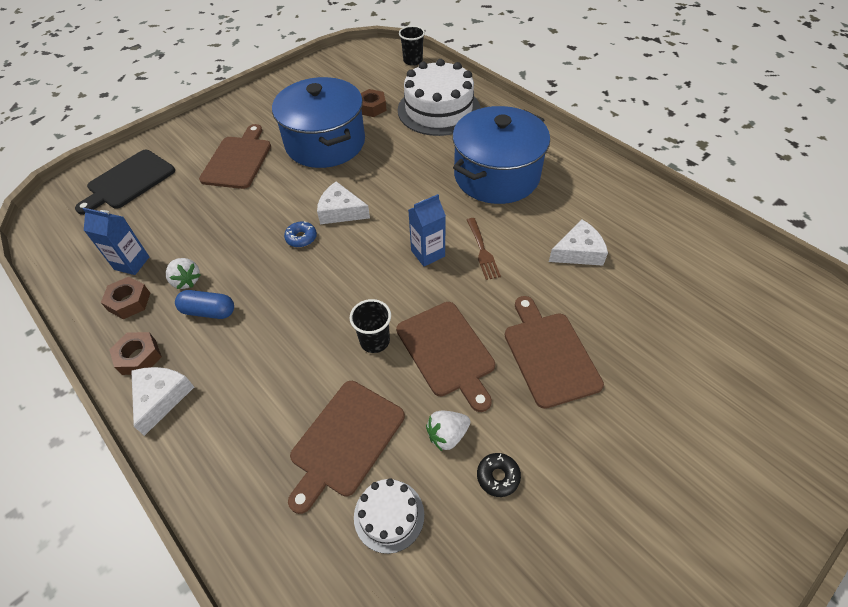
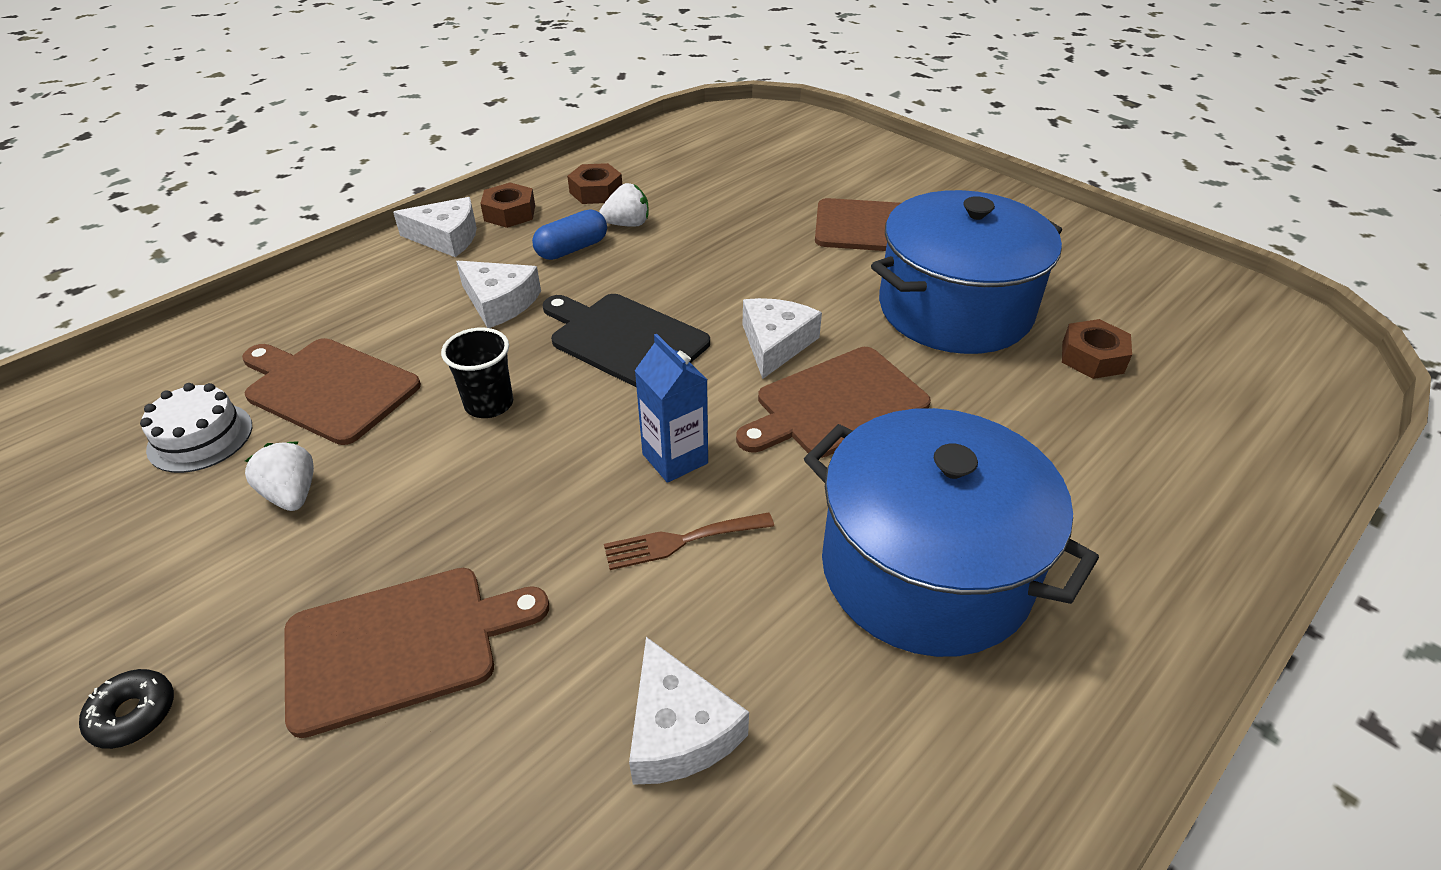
camera: 85 degrees right, 10 degrees down
(128, 181) = (812, 152): black cutting board -> black cutting board (624, 339)
(132, 263) = (660, 182): blue carton -> none
(186, 280) = (627, 224): white strawberry -> white strawberry turned 150 degrees counterclockwise
(209, 311) = (572, 249): blue capsule -> blue capsule turned 45 degrees clockwise
(265, 349) = (499, 302): none -> white cheese
(301, 238) = (710, 309): blue donut -> none
(413, 61) = (1315, 409): black cup -> none
(438, 109) = (1138, 461): white cake -> none
(447, 352) = (447, 491): brown cutting board -> brown cutting board (835, 404)
(498, 476) = (195, 557): black donut -> black donut (133, 714)

